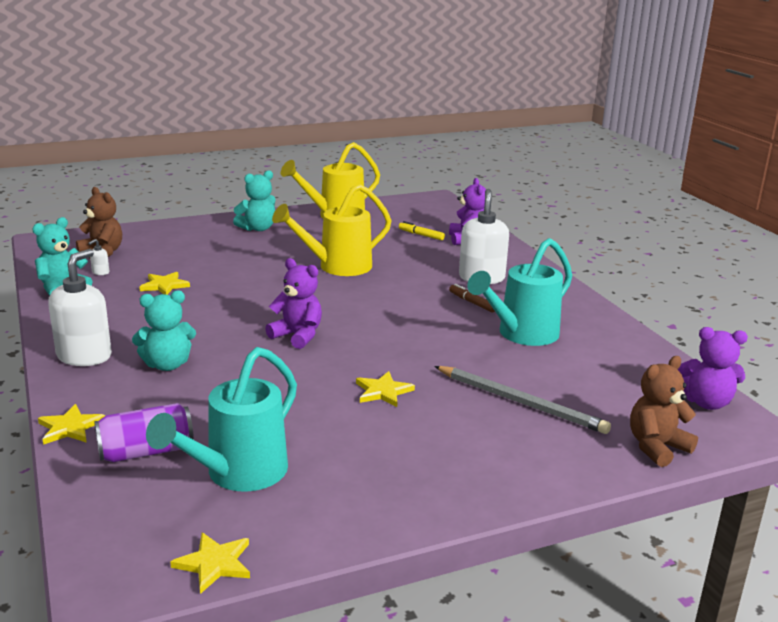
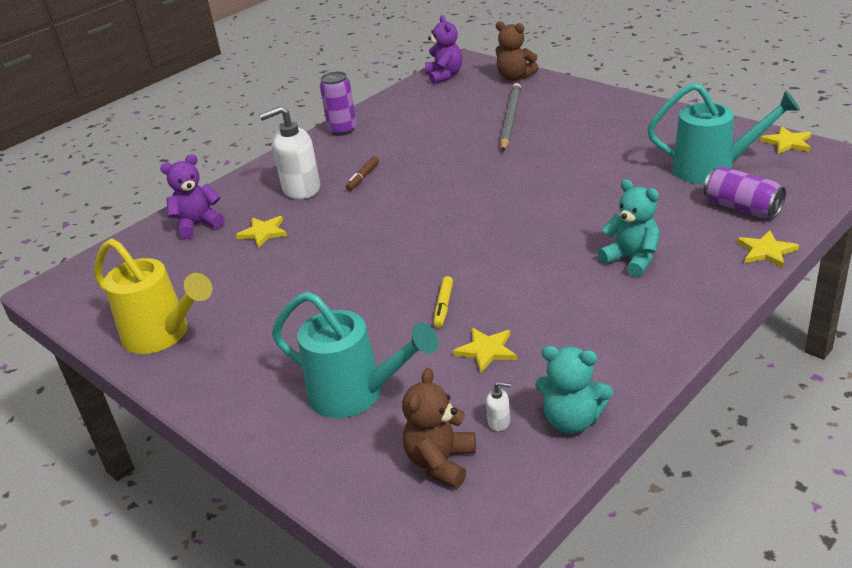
camera: 110 degrees left, 10 degrees up
(84, 356) = (675, 309): white soap dispenser -> none
(258, 228) = (250, 375): turquoise teddy bear -> none
(297, 336) = (511, 225): purple teddy bear -> none
(338, 267) = (336, 267): yellow watering can -> none
(383, 391) = (554, 162): yellow star -> yellow star (263, 233)
(421, 235) = (200, 254): yellow marker -> yellow marker (443, 306)
(522, 334) = (405, 144): turquoise watering can -> turquoise watering can (356, 394)
(592, 315) = (342, 130): none -> purple can

